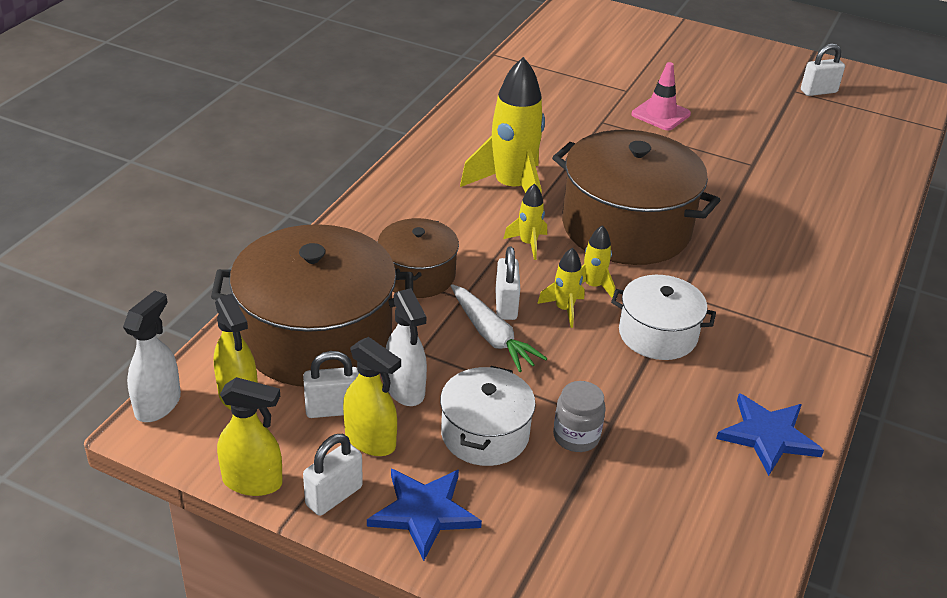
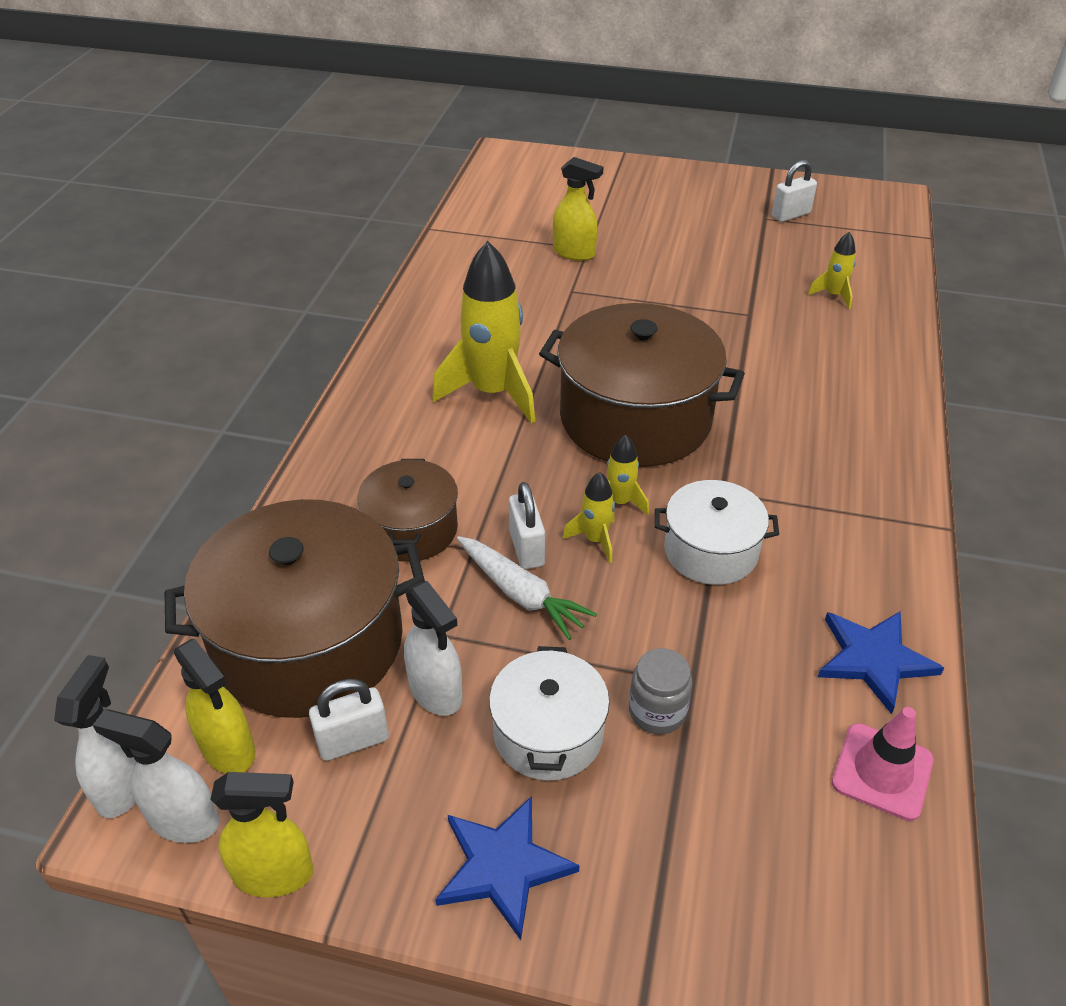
camera: 10 degrees left, 5 degrees up
(195, 434) = (183, 820): none -> white spray bottle
(334, 496) = (384, 870): white padlock -> none
(370, 441) = (411, 776): yellow spray bottle -> yellow spray bottle (574, 253)
(528, 244) = (531, 461): yellow rocket -> yellow rocket (833, 295)
(660, 114) = (633, 270): pink traffic cone -> pink traffic cone (882, 771)

